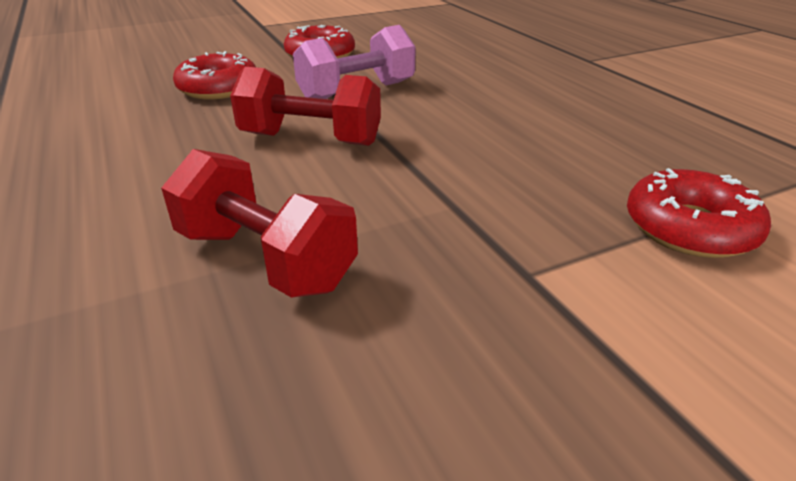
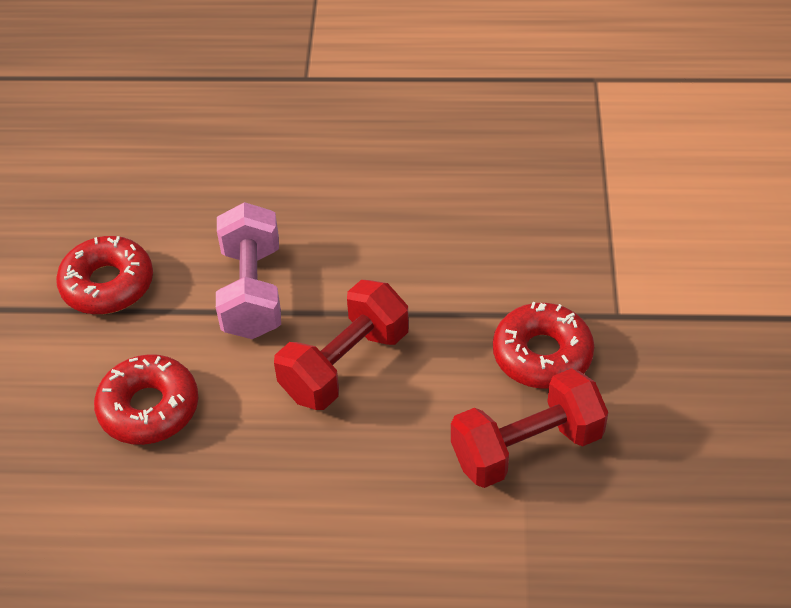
camera: 60 degrees left, 15 degrees up
(689, 228) = (616, 209): red donut -> red donut (542, 355)

